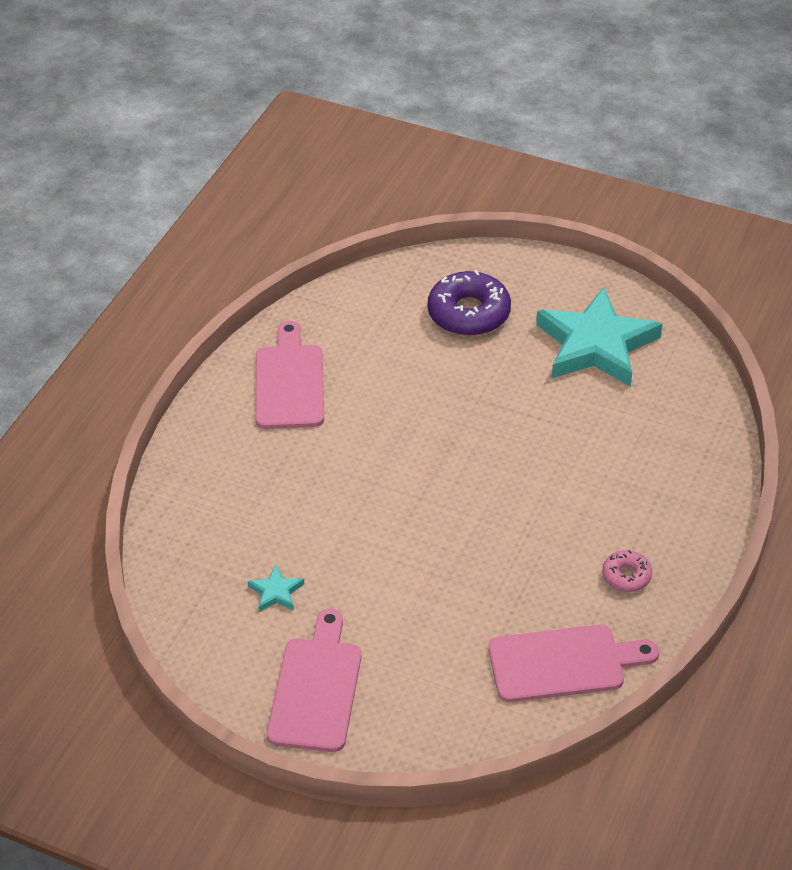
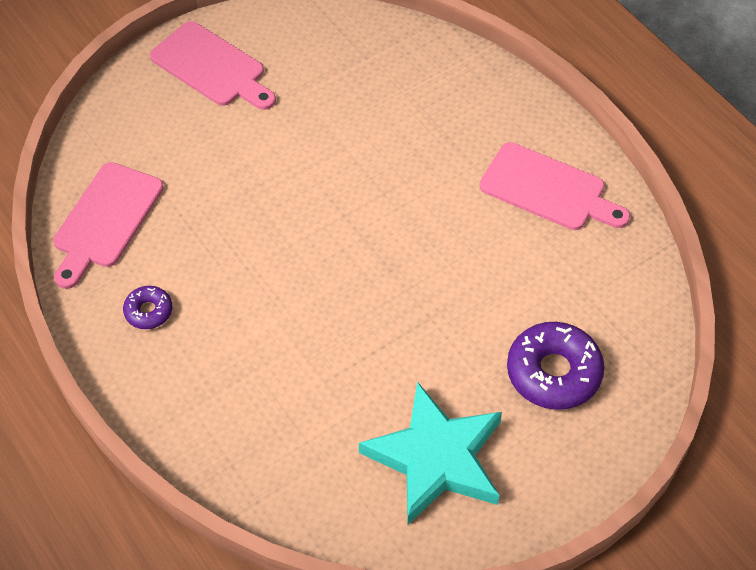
camera: 120 degrees right, 10 degrees up
(276, 592) = (318, 82): turquoise star -> none
(626, 576) = (148, 311): pink donut -> purple donut

